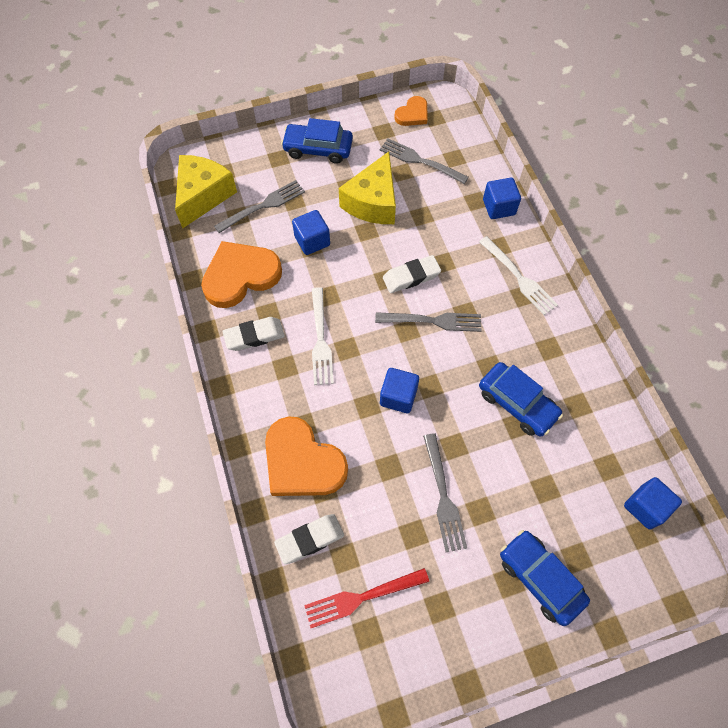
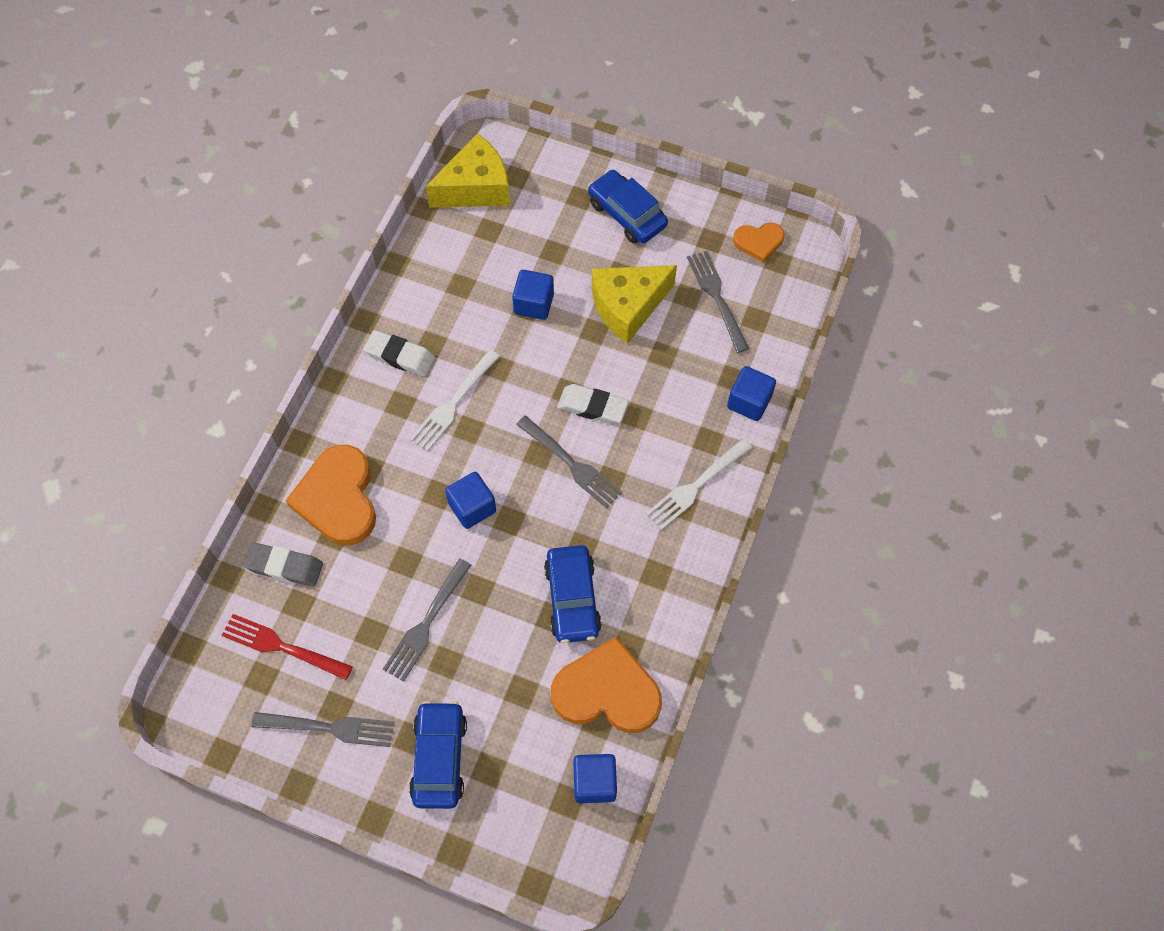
camera: 40 degrees right, 0 degrees up
(240, 276) = (438, 291): orange heart -> orange heart (607, 691)
(263, 206) = (520, 237): grey fork -> grey fork (329, 728)
(310, 539) = (285, 567): white eraser -> grey eraser
(519, 277) = (696, 486): white fork -> white fork turned 45 degrees clockwise

